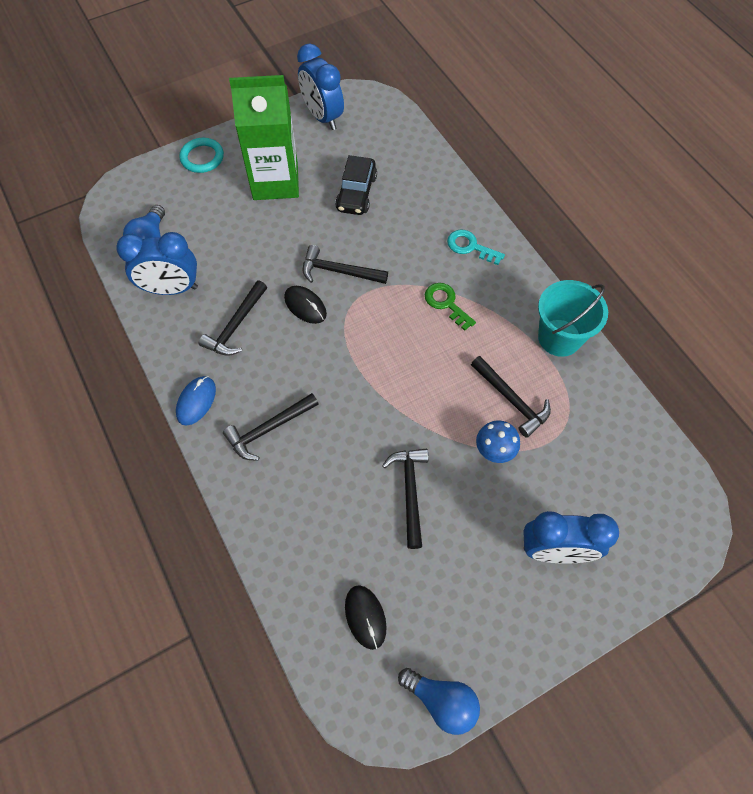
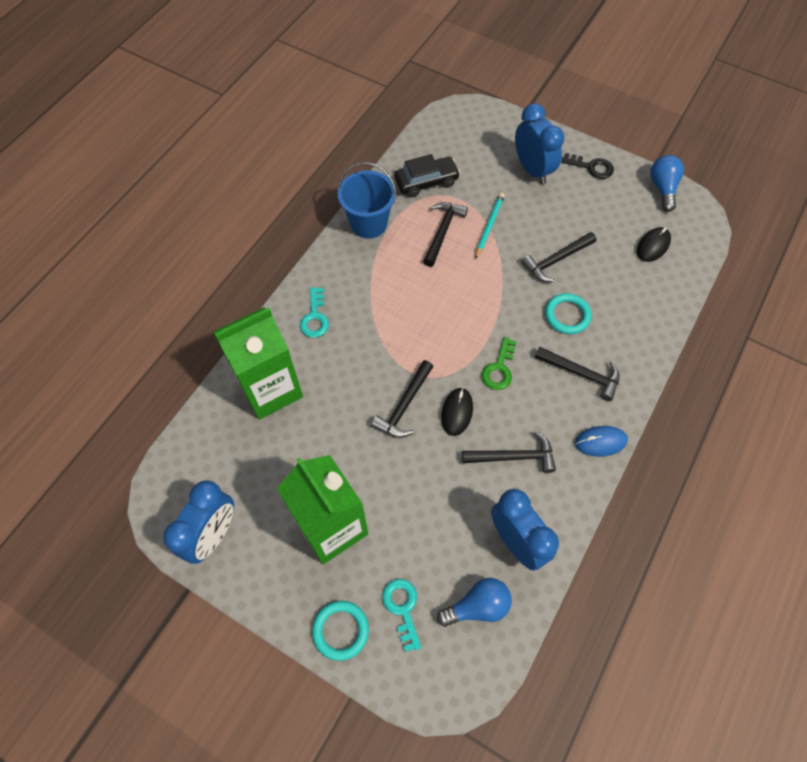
camera: 120 degrees left, 0 degrees up
(186, 196) = (402, 608): none -> turquoise key
(338, 458) = (567, 315): none -> turquoise ring
(339, 271) = (404, 405): black hammer -> black hammer turned 45 degrees clockwise
(356, 193) = (304, 440): black car -> black car (426, 182)
(418, 189) = (270, 389): none -> green carton
(446, 303) = (385, 308): green key -> green key (499, 368)
(494, 450) = (489, 226): blue mushroom -> turquoise pencil
(523, 629) = (591, 167): none -> black key
(559, 337) = (368, 223): turquoise bucket -> blue bucket

